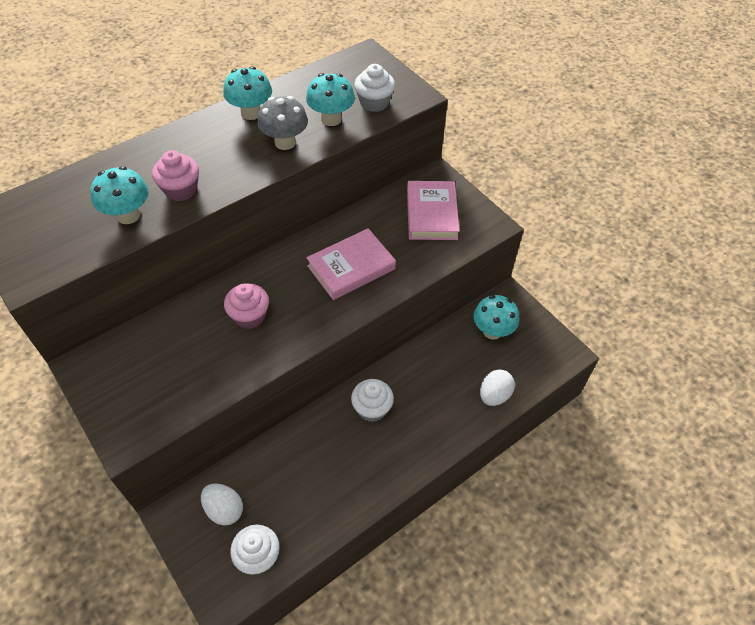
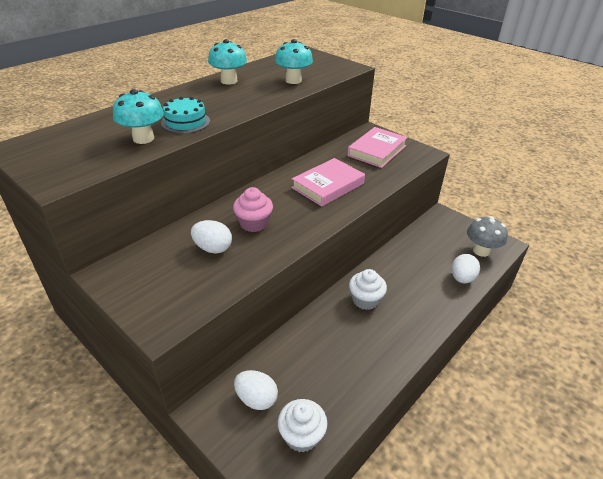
camera: 10 degrees left, 15 degrees down
(181, 190) = (185, 122): pink cupcake -> turquoise cake
(197, 346) = (213, 248): none -> white egg
(285, 142) = (262, 93): grey mushroom -> grey mushroom (481, 251)
(374, 103) = (322, 72): white cupcake -> none
(431, 214) = (377, 151): pink book -> pink book turned 45 degrees clockwise
(492, 331) = (440, 237): turquoise mushroom -> none

